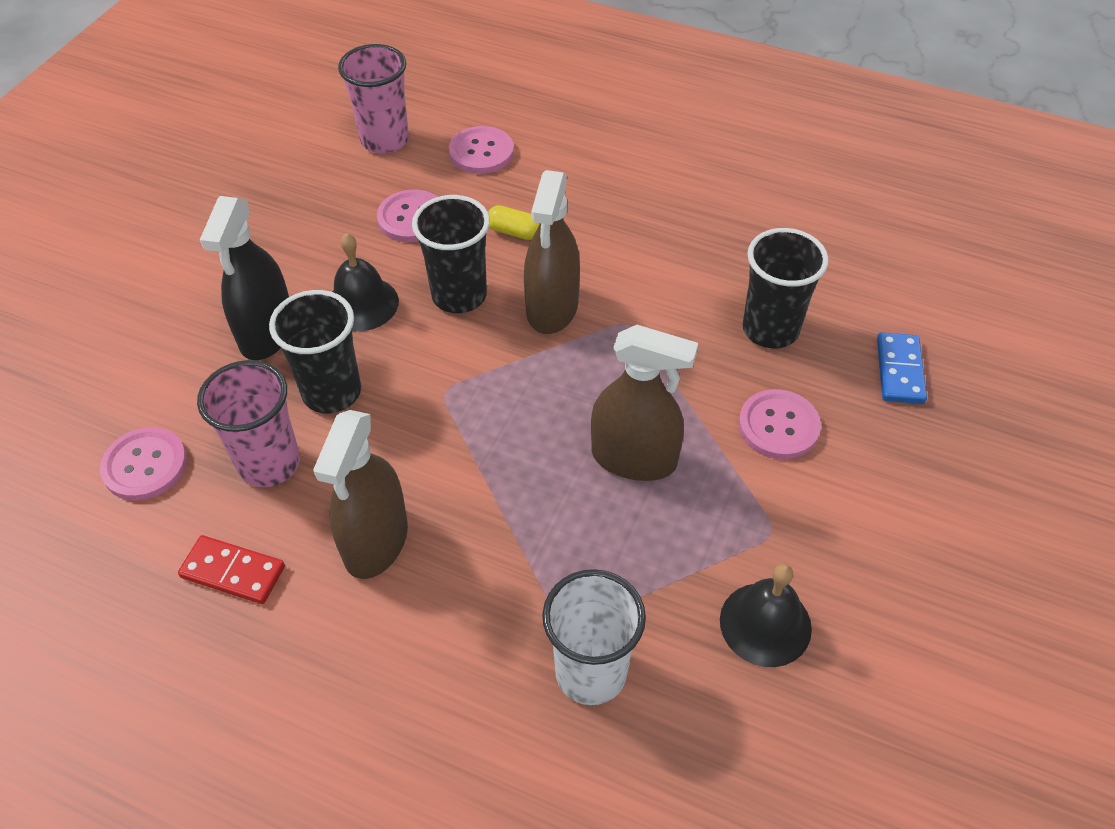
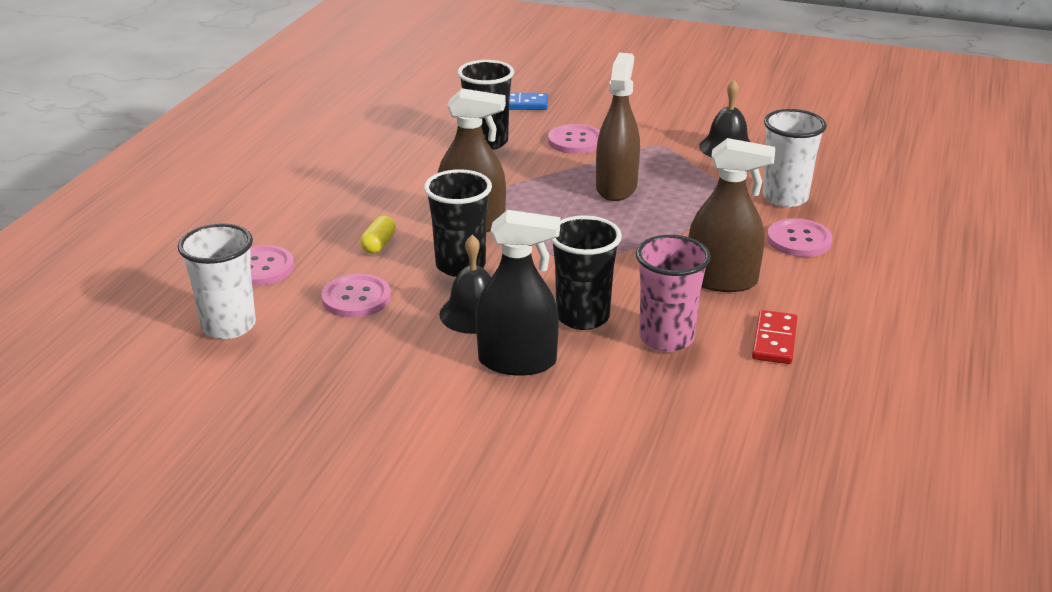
camera: 95 degrees left, 20 degrees down
(145, 465) = (689, 406): pink button -> pink button (799, 240)
(384, 140) = (228, 326): pink cup -> white cup

